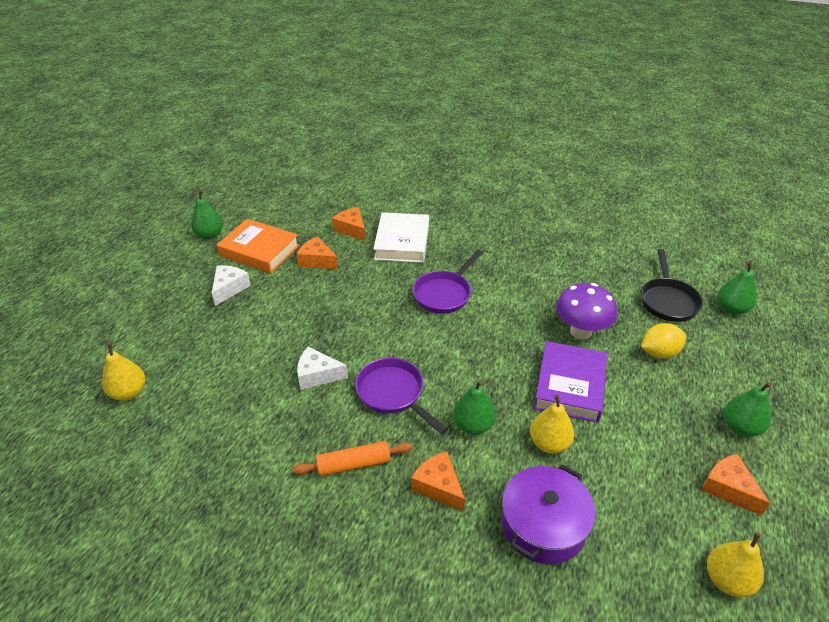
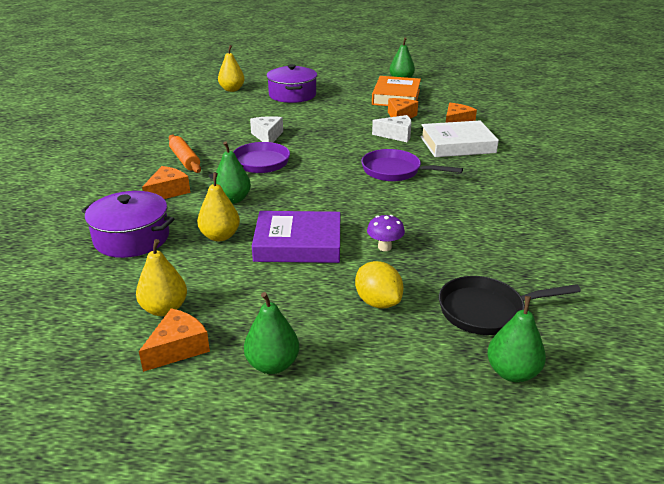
camera: 75 degrees right, 10 degrees down
(194, 333) = (292, 95): none -> purple pot
(229, 288) = (344, 96): white cheese -> white cheese (396, 135)
(581, 331) = (384, 247): purple mushroom -> purple mushroom, size x0.55
(727, 580) = (67, 340): yellow pear -> yellow pear (164, 309)

